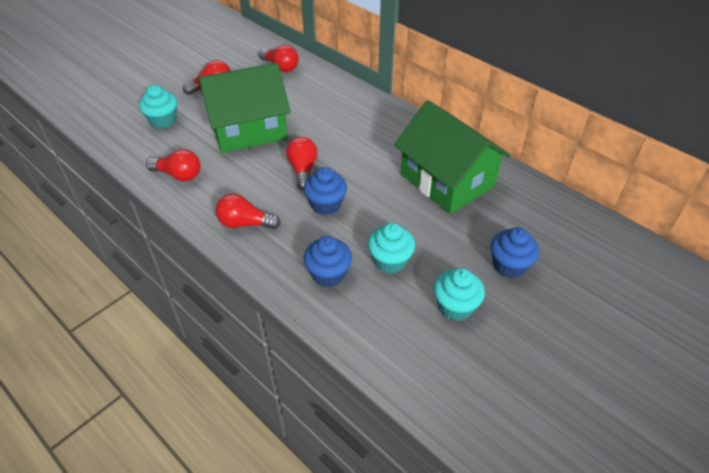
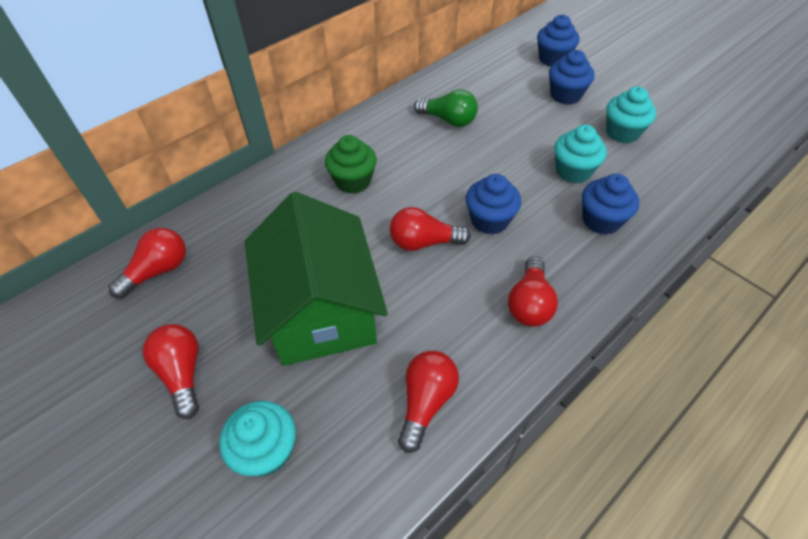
camera: 85 degrees left, 5 degrees up
(362, 132) = (353, 181): none -> green cupcake
(447, 180) = (448, 120): green house -> green light bulb
(576, 260) = (553, 59): none -> blue cupcake

